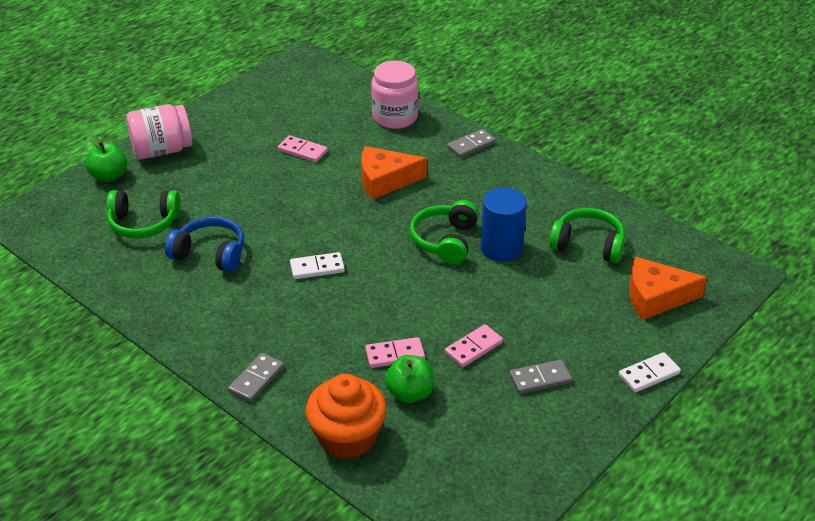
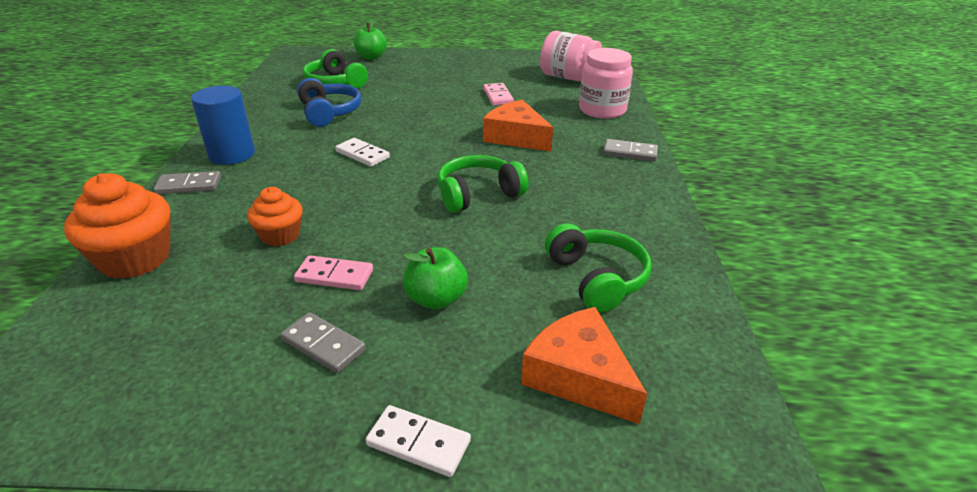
camera: 50 degrees right, 5 degrees down
(162, 150) = (421, 60): pink jar -> pink jar (569, 78)
(395, 355) = (280, 235): pink domino -> orange cupcake
(410, 393) = (228, 267): green apple -> green apple (436, 299)
(501, 248) = (511, 227): blue cylinder -> blue cylinder (232, 154)

